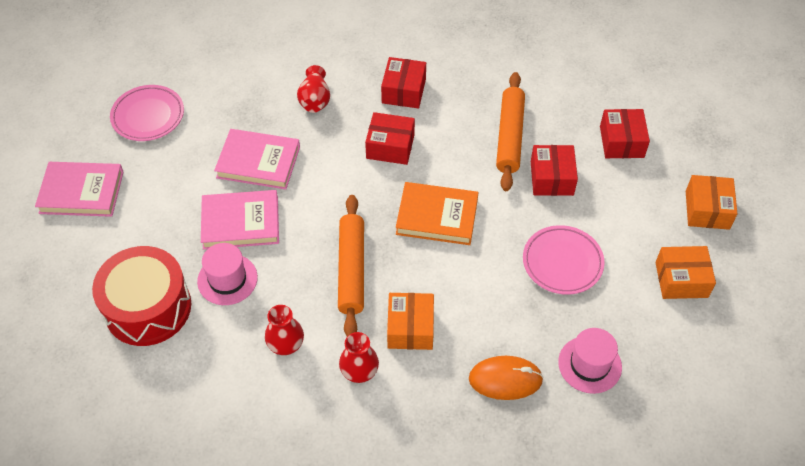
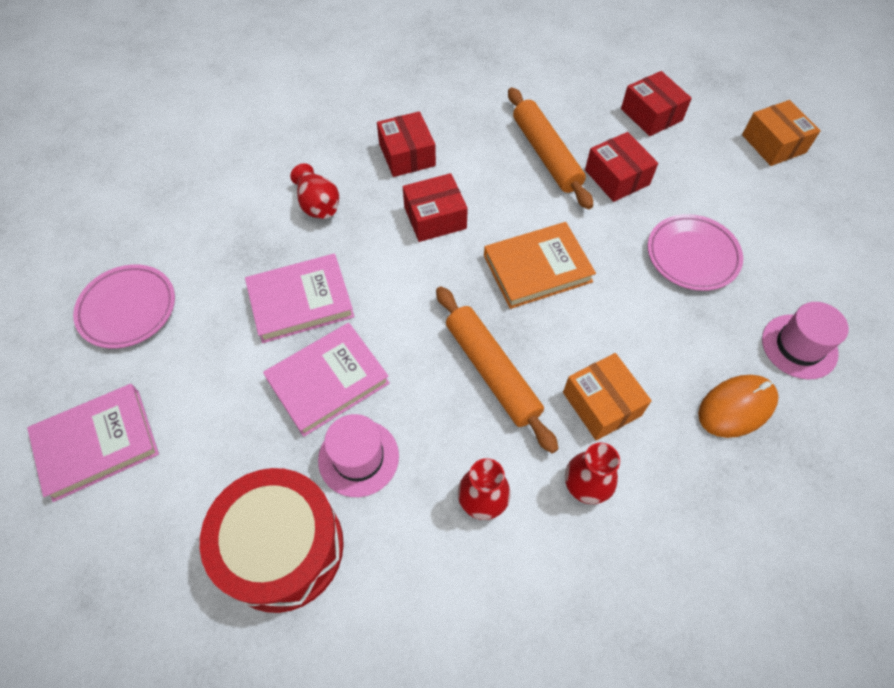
camera: 30 degrees left, 5 degrees up
(681, 279) = (806, 219): orange box -> none

